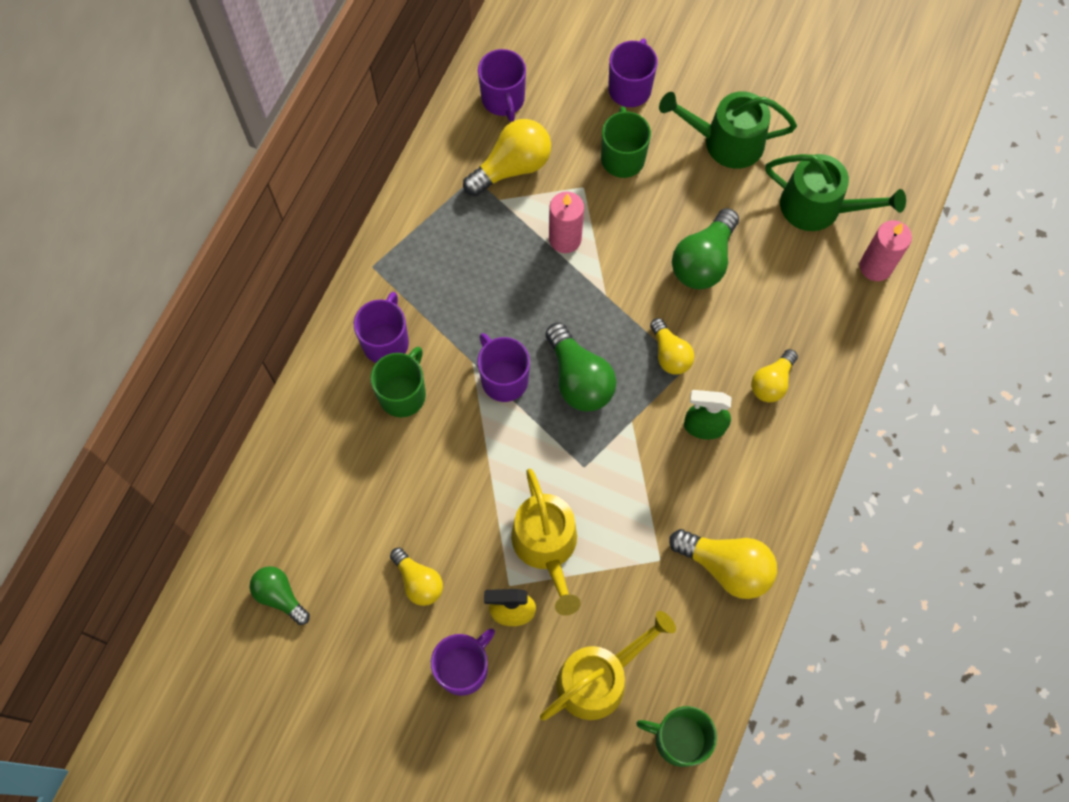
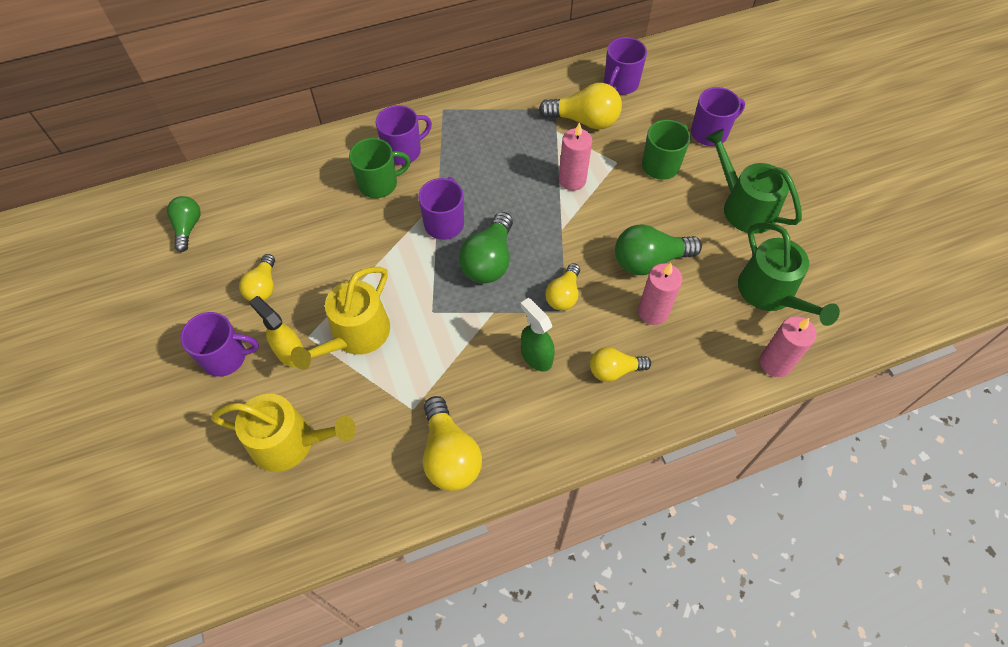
camera: 45 degrees right, 10 degrees down
(678, 739) = (289, 532): green mug -> none
(750, 305) = (653, 312): none -> pink candle

